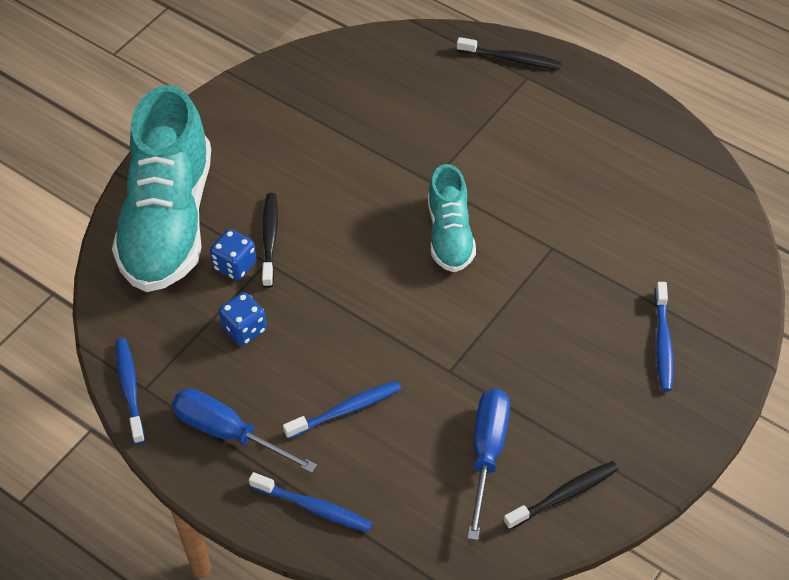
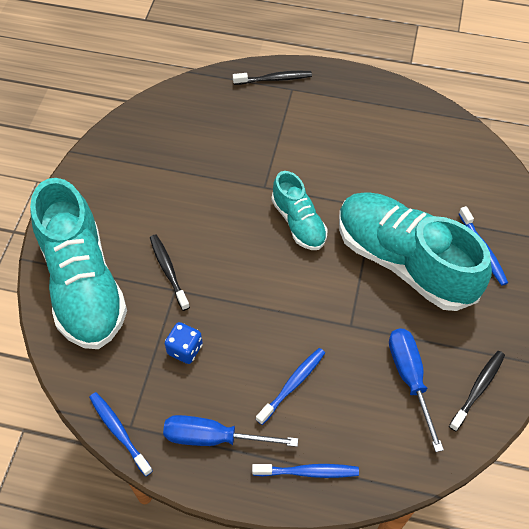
camera: 25 degrees left, 5 degrees up
(235, 265) = (152, 301): blue dice -> none
(555, 322) = (404, 261): none -> turquoise shoe

